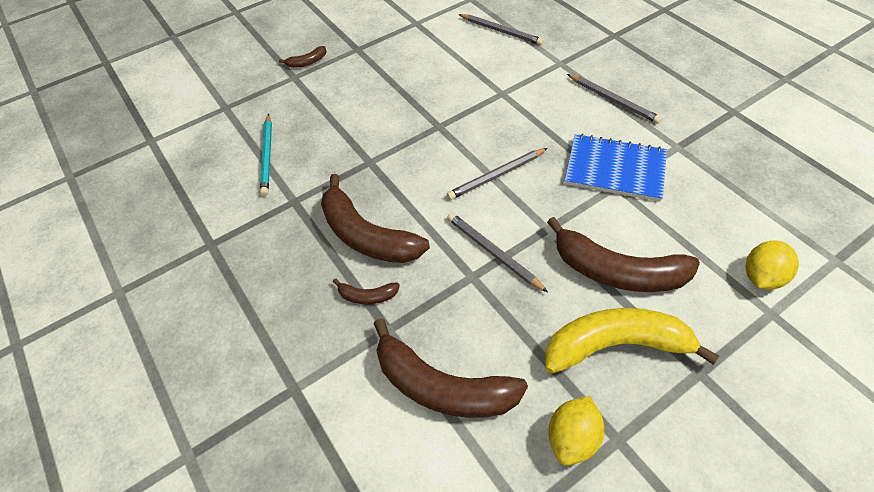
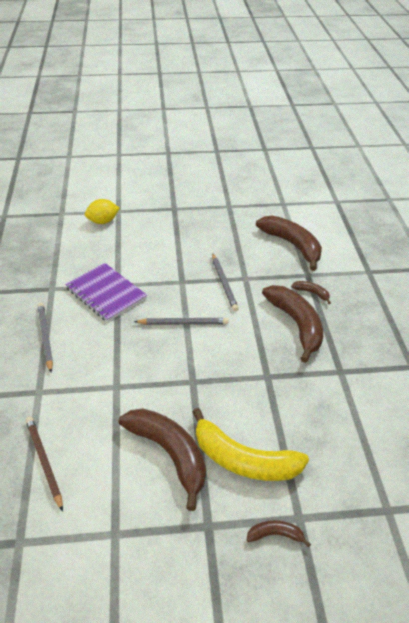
camera: 155 degrees left, 10 degrees down
(267, 156) = (353, 423): turquoise pencil -> none
(501, 31) = (44, 462): grey pencil -> brown pencil
(572, 438) = (247, 212): yellow lemon -> none
(615, 169) = (106, 293): blue notebook -> purple notebook
(615, 345) = (199, 228): yellow banana -> yellow banana (243, 460)
(617, 271) = (167, 249): brown banana -> brown banana (169, 454)

